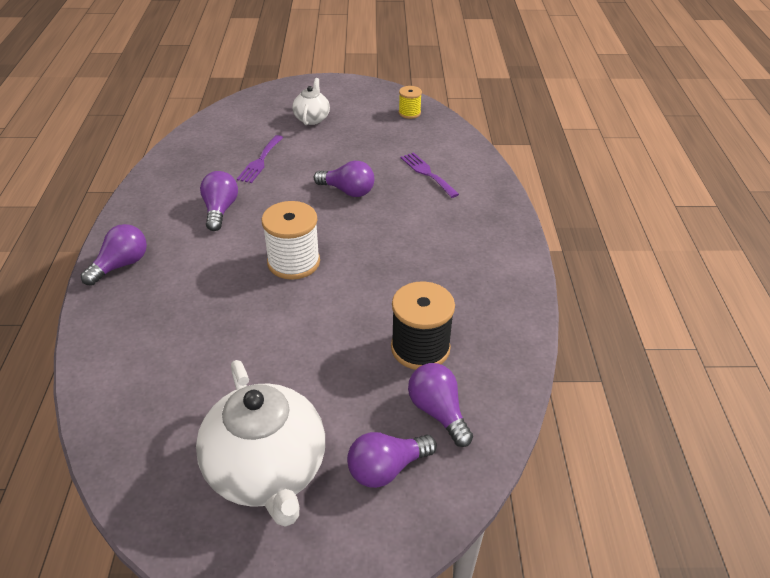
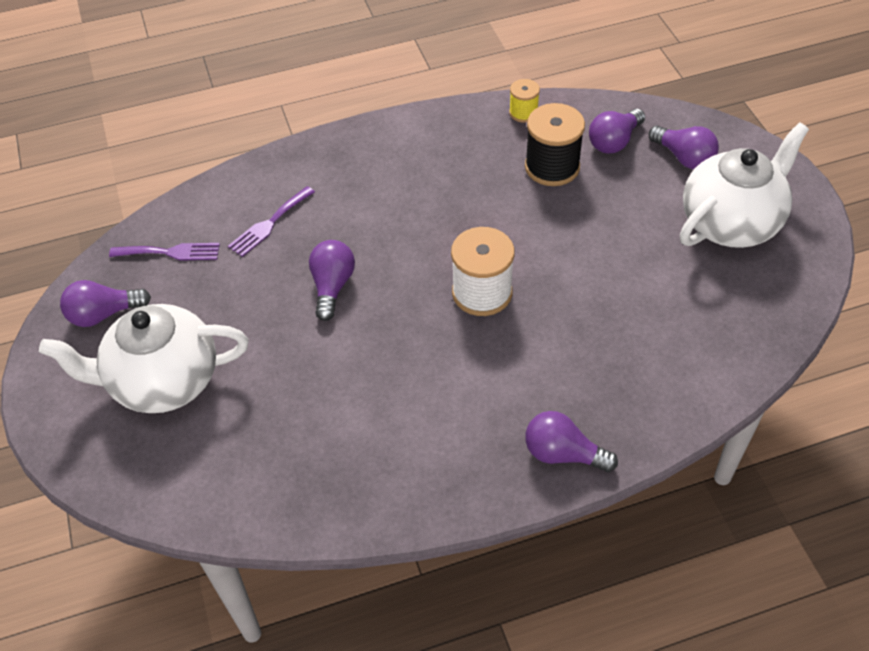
camera: 105 degrees left, 10 degrees up
(220, 210) = (419, 400): purple light bulb -> purple light bulb (104, 314)
(260, 161) = (295, 401): purple fork -> purple fork (170, 252)
(312, 118) = (163, 382): white teapot -> white teapot, size x1.96
(409, 113) = (123, 275): yellow spool -> yellow spool (523, 113)

